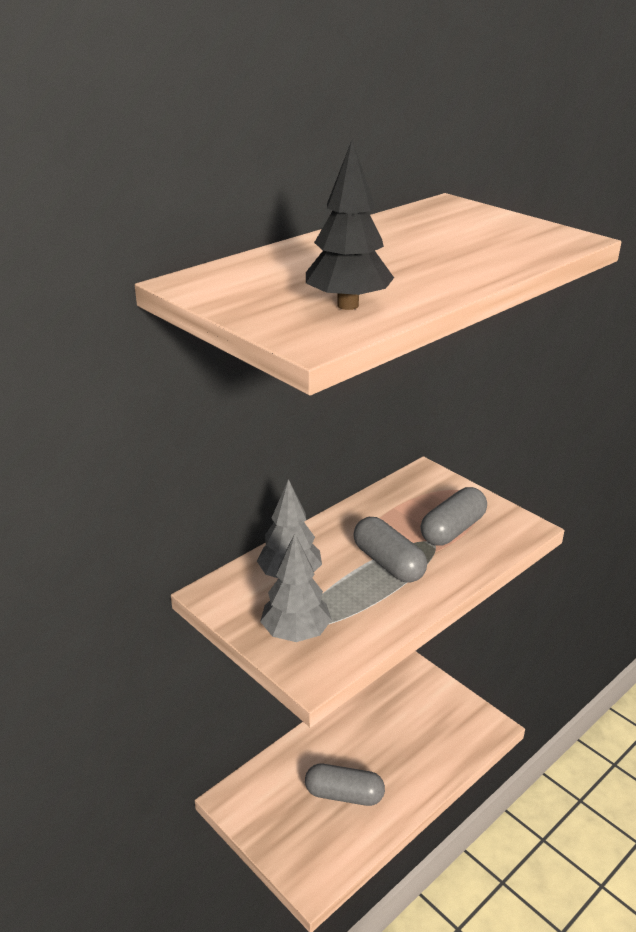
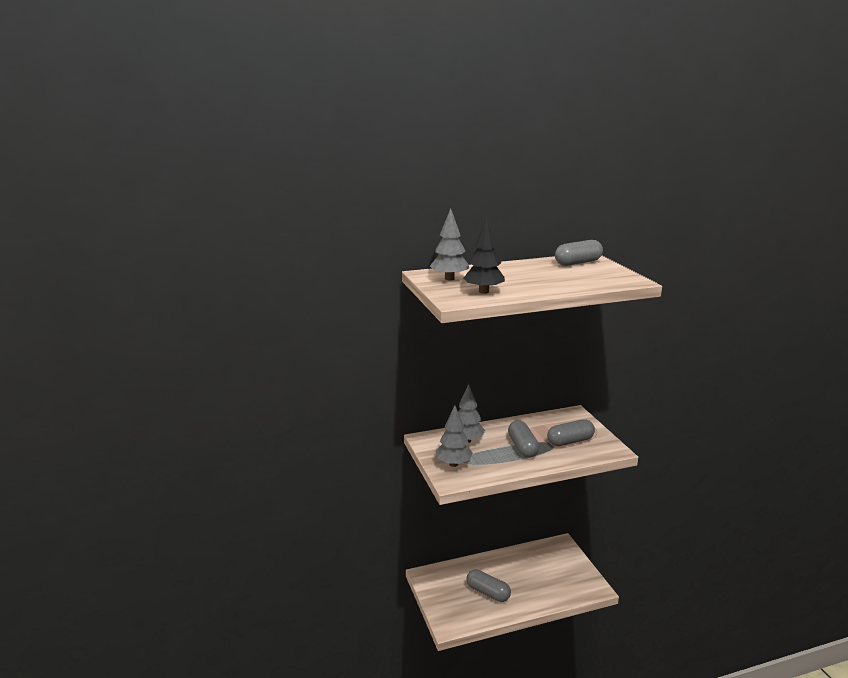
camera: 25 degrees right, 10 degrees down
(251, 286) = (449, 278): none -> grey tree
(443, 217) = (578, 263): none -> grey capsule

